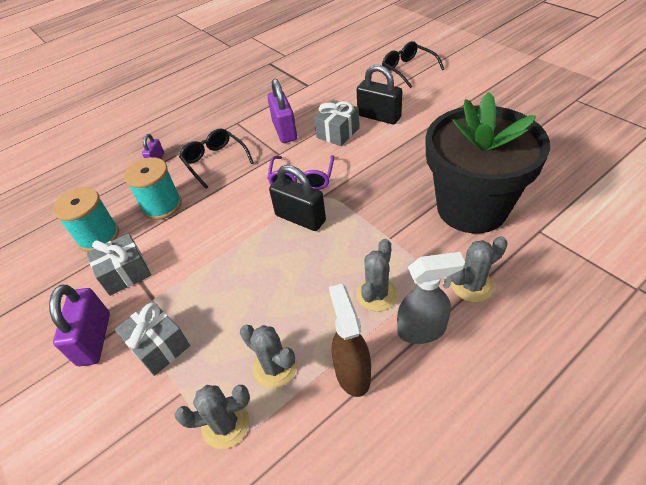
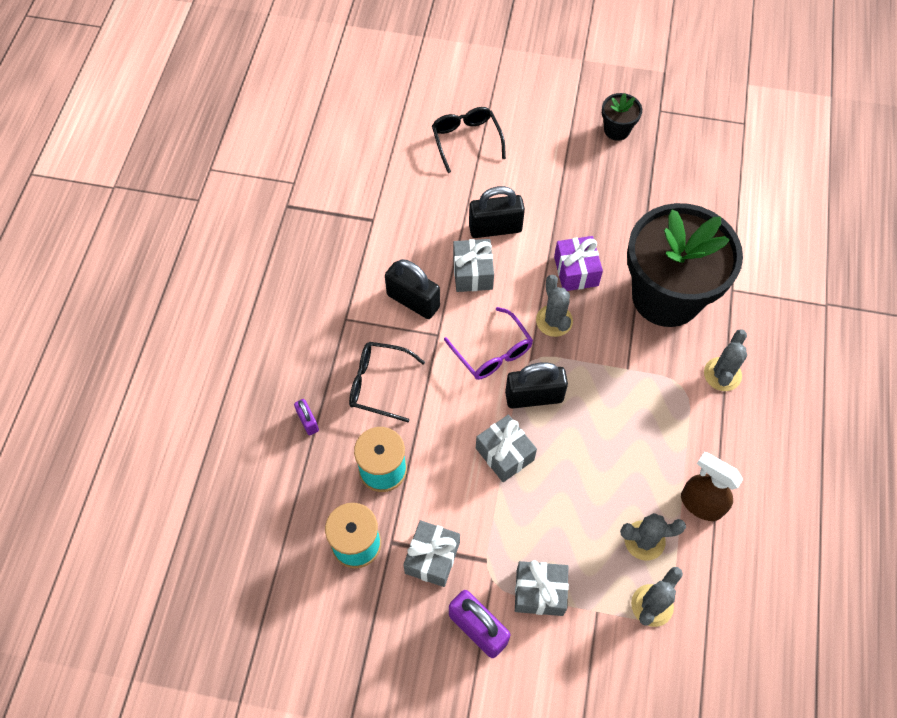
camera: 45 degrees left, 15 degrees up
(241, 240) = (504, 454): none -> grey gift
(284, 131) = (413, 301): purple padlock -> black padlock
(376, 294) = (662, 429): grey cactus -> grey cactus (554, 321)
(408, 70) = (466, 140): black glasses -> black glasses turned 60 degrees clockwise
(412, 161) = (576, 271): none -> purple gift
(422, 330) = (718, 436): grey spray bottle -> none
(527, 98) = (616, 130): none -> black flower pot

